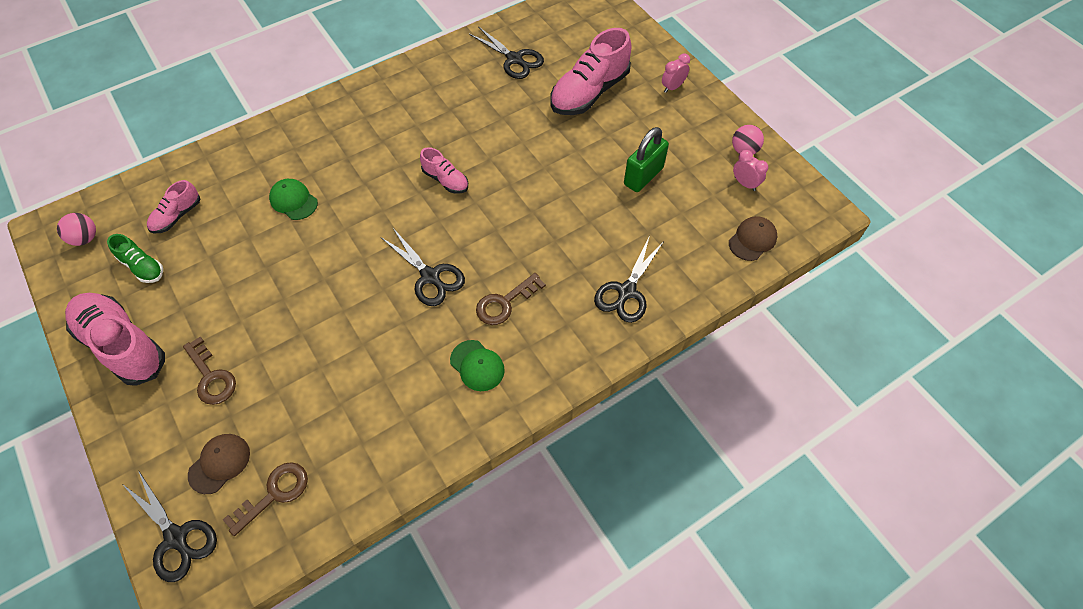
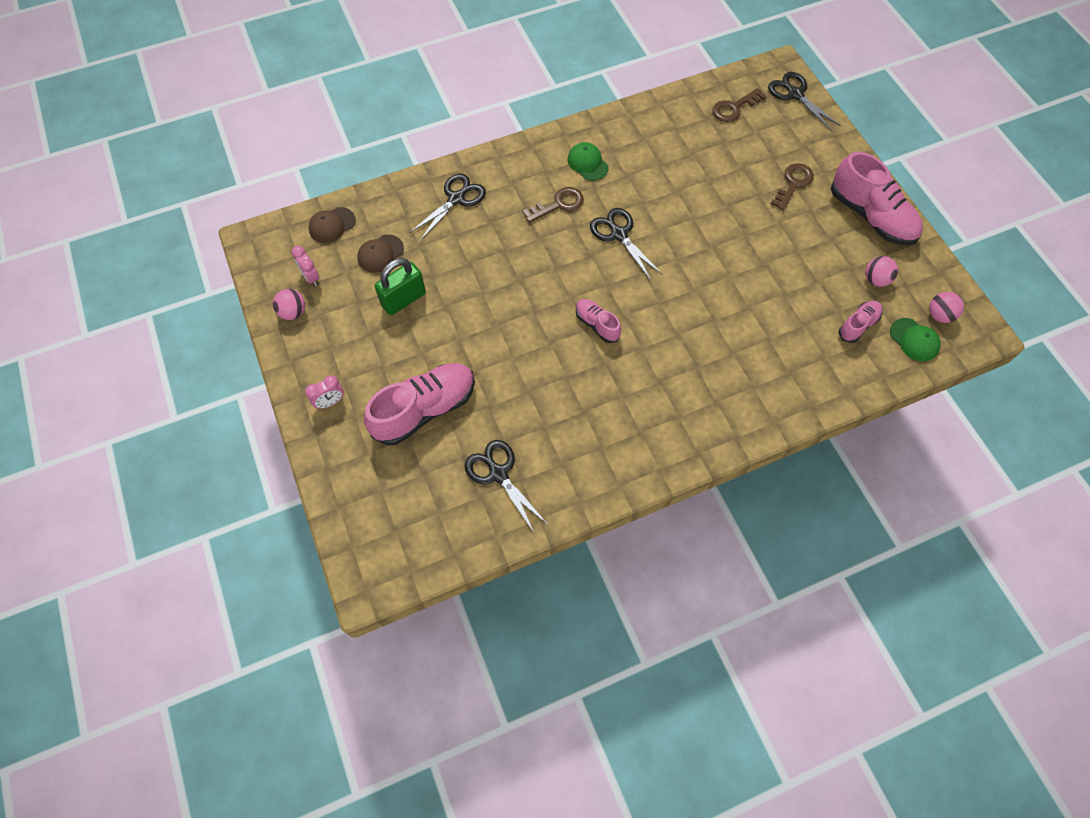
camera: 170 degrees left, 5 degrees up
(142, 267) = (875, 279): green shoe -> pink ball
(211, 377) = (793, 184): brown key -> brown key turned 60 degrees clockwise
(219, 463) = (775, 129): brown cap -> brown cap (380, 254)
(293, 201) = (746, 325): green cap -> green cap (914, 340)

